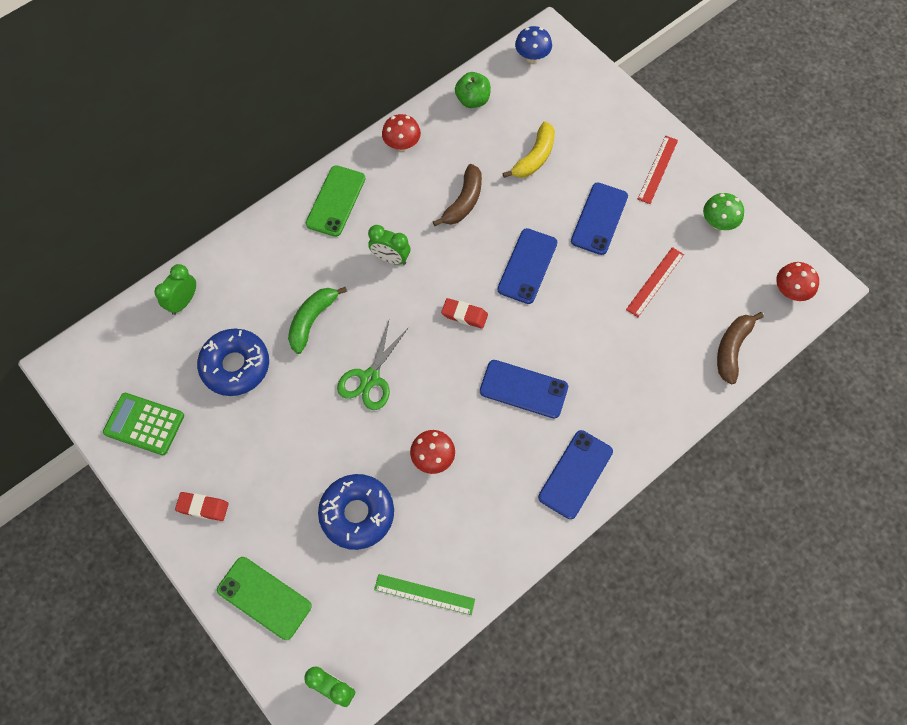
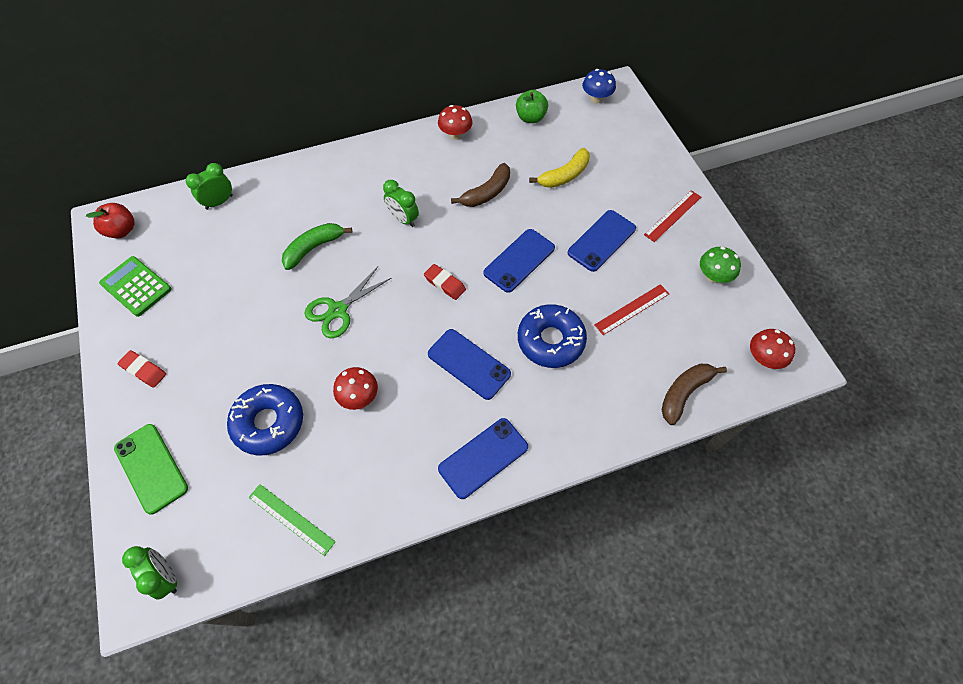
camera: 20 degrees right, 5 degrees down
(92, 368) = (122, 230): none -> red apple
(235, 366) = (233, 264): blue donut -> blue donut (550, 340)
(336, 201) = (380, 162): green phone -> none

